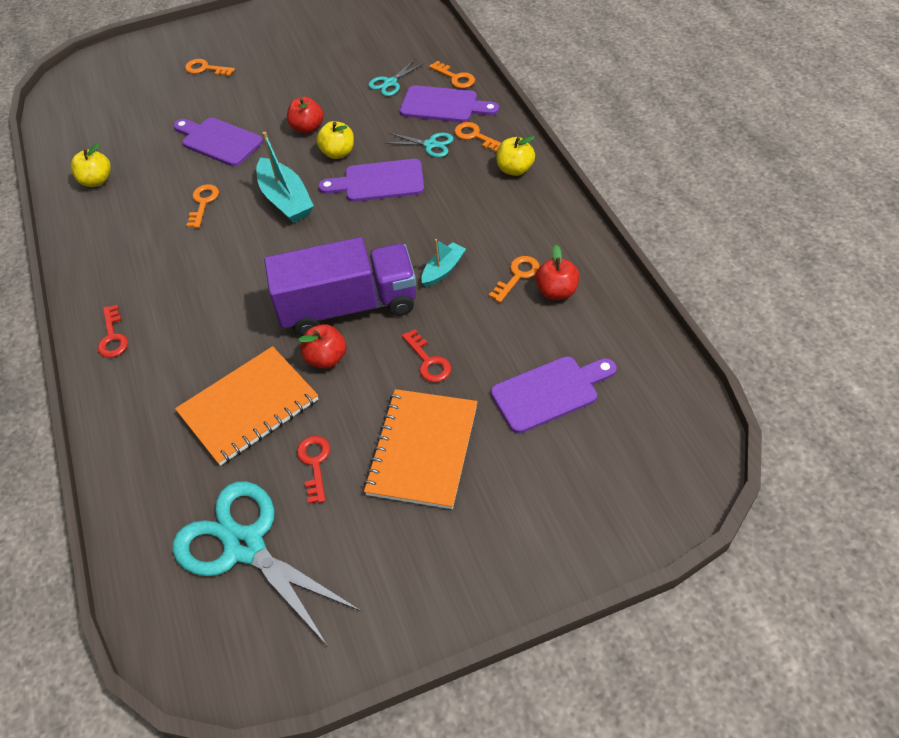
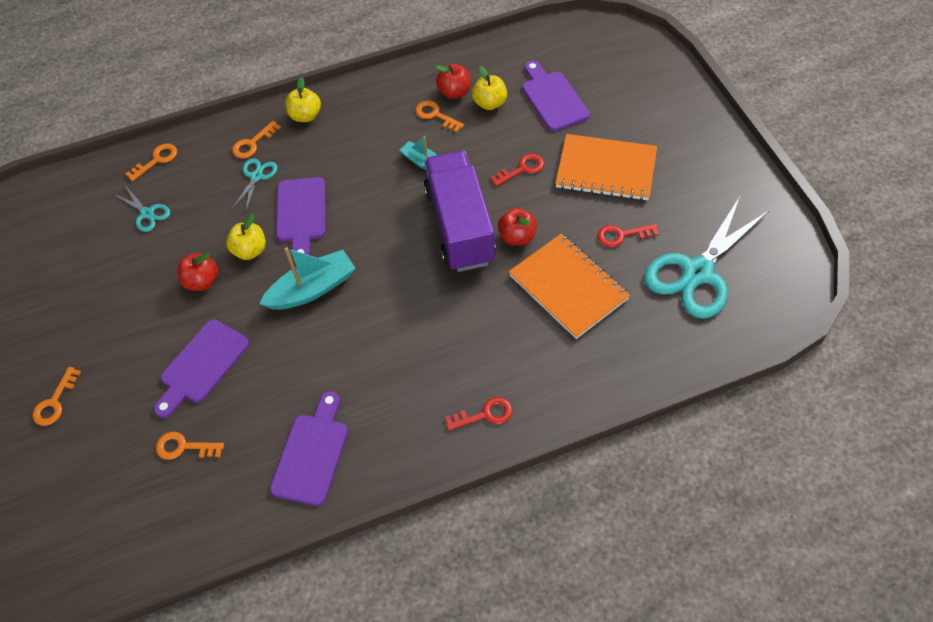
camera: 90 degrees left, 5 degrees up
(97, 181) = (242, 487): yellow apple -> yellow apple (490, 103)
(203, 203) = (303, 364): orange key -> orange key (184, 447)
(443, 105) = (199, 168): purple cutting board -> purple cutting board (312, 454)

